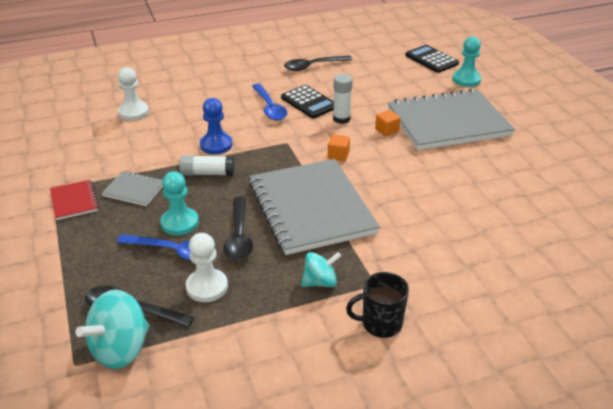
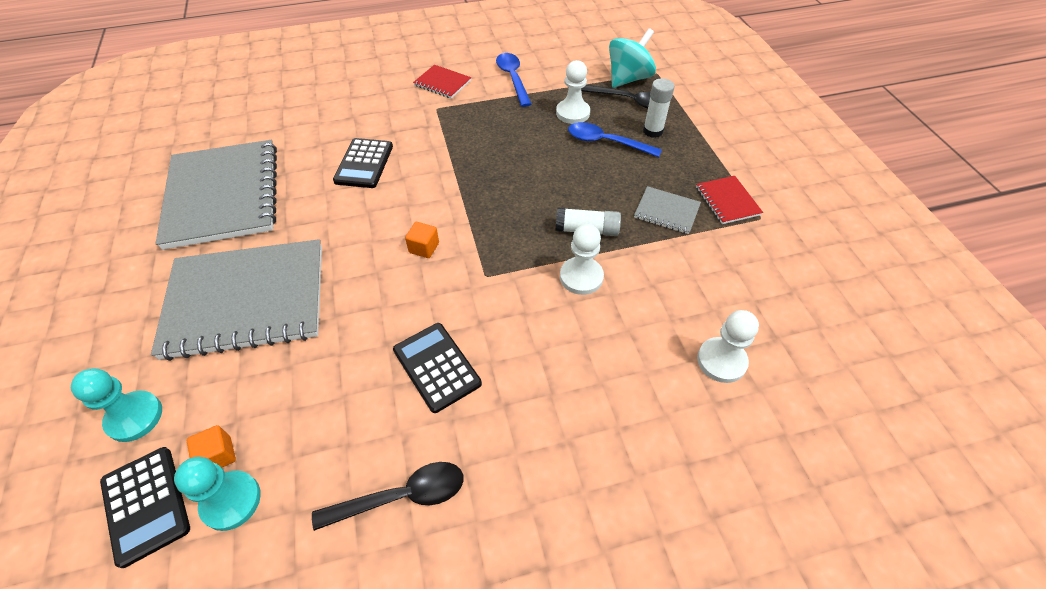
camera: 175 degrees left, 15 degrees up
(180, 223) = (606, 169): turquoise pawn -> turquoise pawn (231, 501)
(216, 145) = (581, 277): blue pawn -> white pawn
(239, 236) = (547, 153): black spoon -> none
(269, 108) = (503, 357): blue spoon -> blue spoon (513, 78)
(311, 208) = (474, 177): grey notebook -> grey notebook (223, 195)
(320, 282) = (480, 111): turquoise spinning top -> none
(341, 119) = (397, 320): white glue stick -> white glue stick (653, 131)
(380, 323) = (442, 83): black mug -> red notebook
(387, 130) = (342, 290): orange cube -> orange cube (218, 455)
(423, 215) = (364, 164): none -> black calculator

